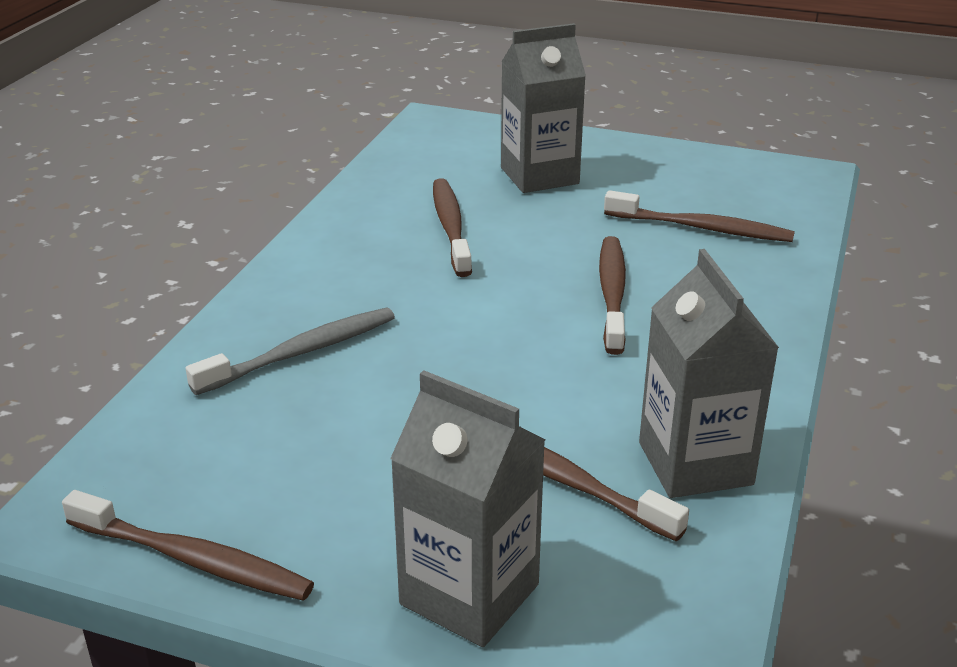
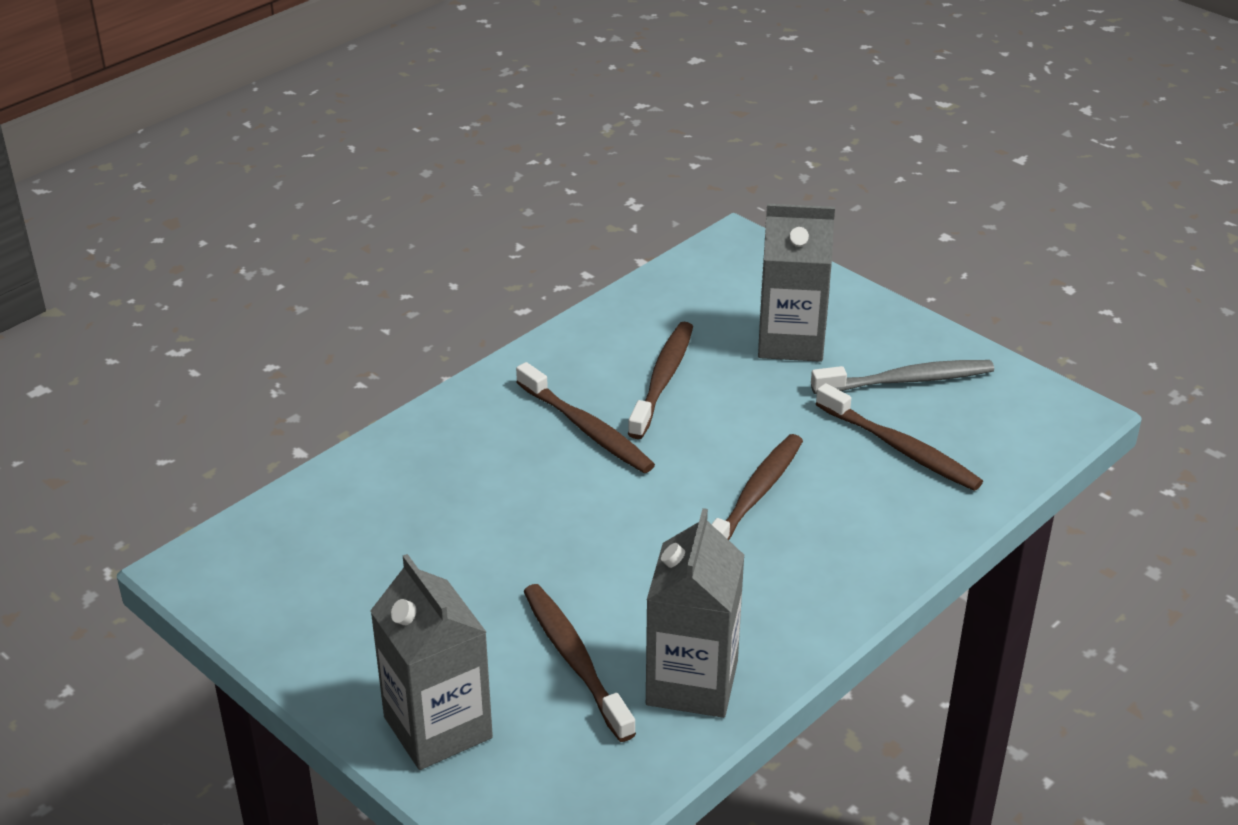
camera: 25 degrees right, 5 degrees up
(193, 559) = (266, 631): brown toothbrush -> brown toothbrush (586, 428)
(301, 353) = (449, 476): grey toothbrush -> grey toothbrush (906, 380)

